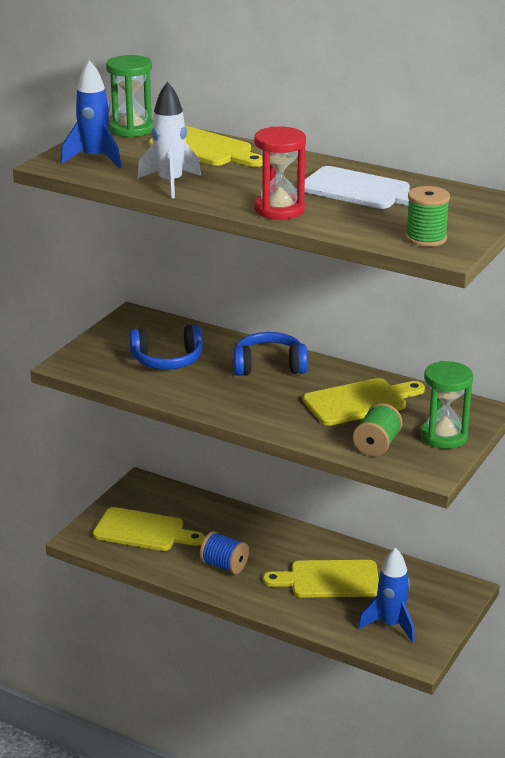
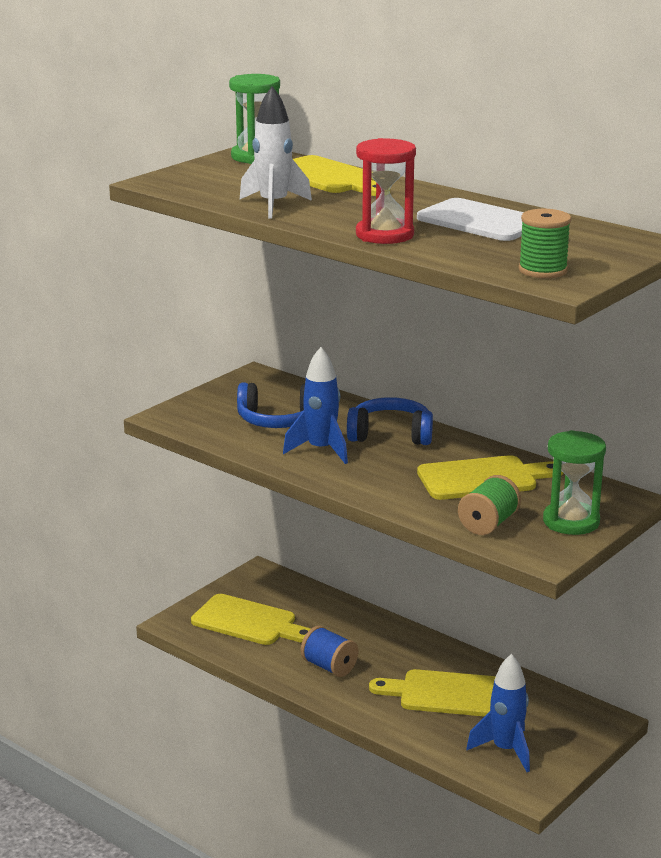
camera: 10 degrees right, 5 degrees down
(95, 159) = (202, 180): blue rocket -> blue rocket (321, 450)

